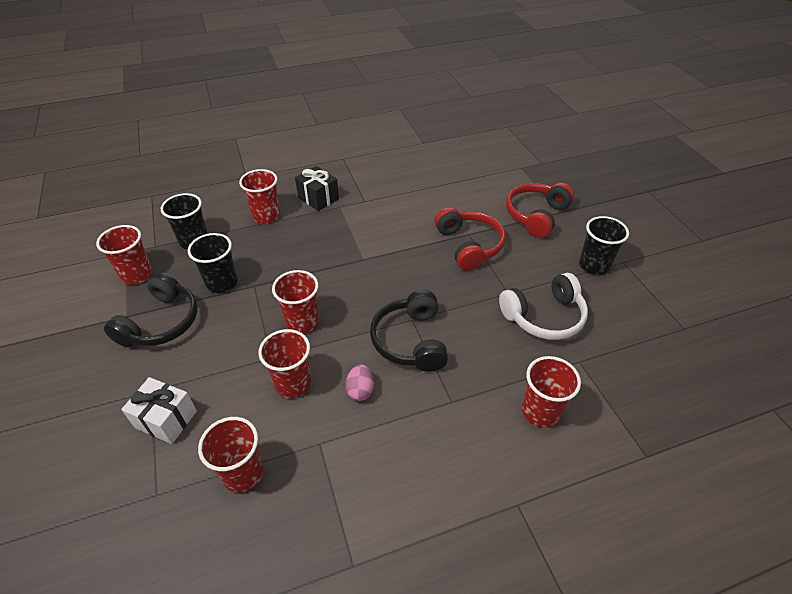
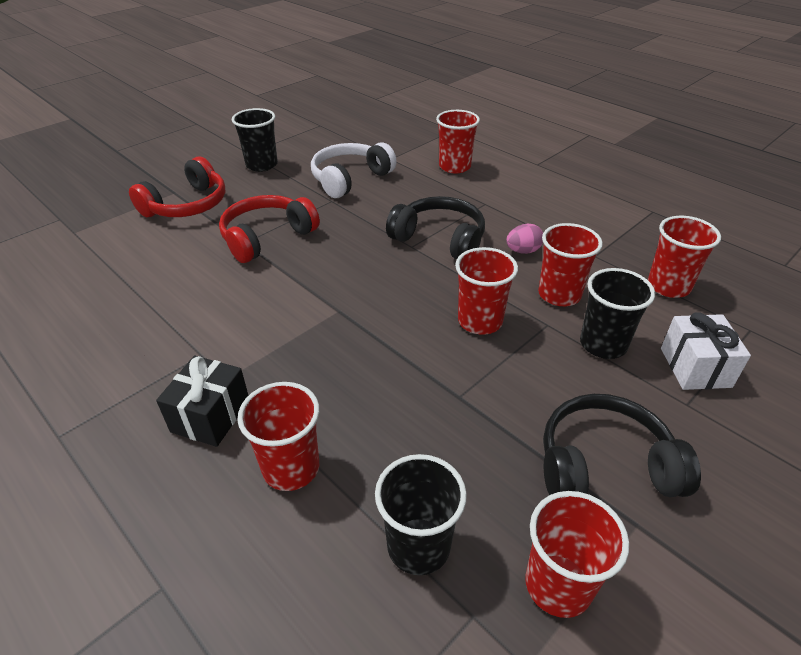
camera: 115 degrees left, 5 degrees down
(222, 283) = (482, 437): black cup -> black cup (603, 344)
(411, 340) = (439, 239): black headphones -> black headphones turned 120 degrees counterclockwise
(536, 215) = (187, 205): red headphones -> red headphones turned 60 degrees counterclockwise
(544, 316) = (350, 179): white headphones -> white headphones turned 90 degrees counterclockwise

